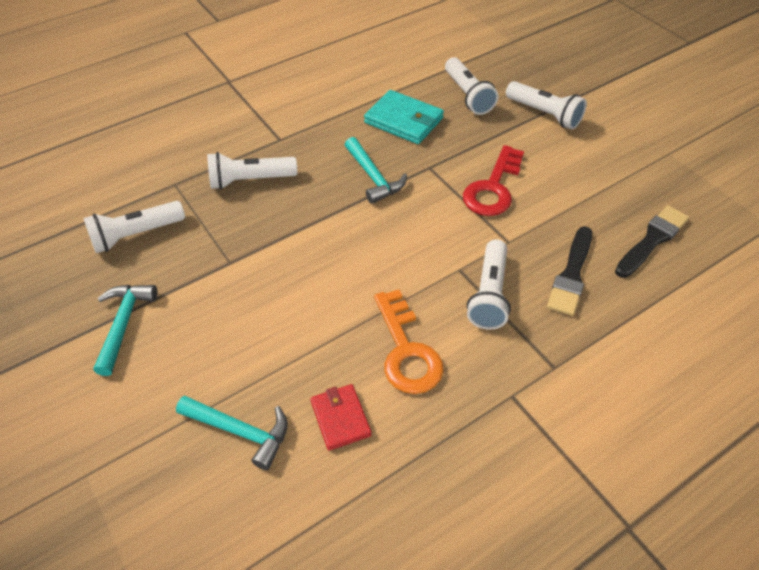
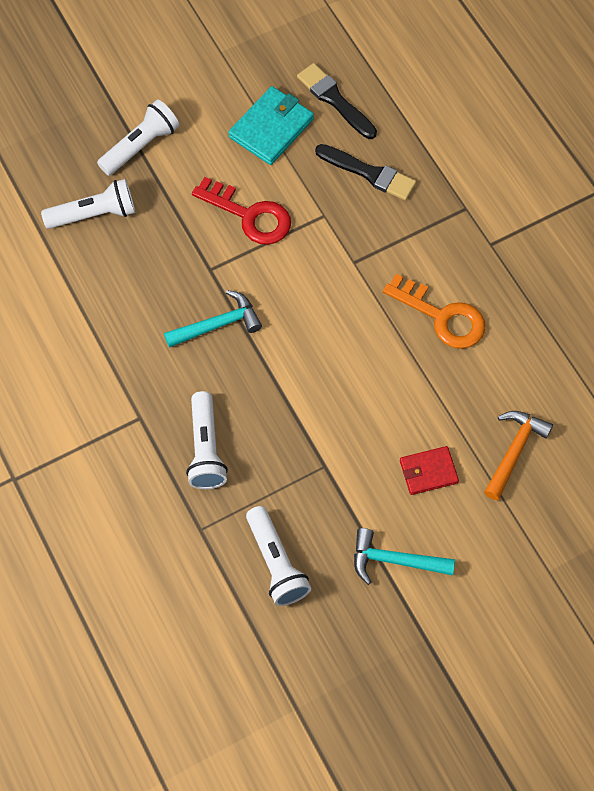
camera: 85 degrees left, 15 degrees up
(240, 431) = (514, 451): turquoise hammer -> orange hammer
(340, 418) = (505, 373): red wallet -> red wallet (428, 471)
(404, 120) = (128, 285): turquoise wallet -> turquoise wallet (271, 128)
(406, 351) = (442, 316): orange key -> orange key turned 45 degrees clockwise
(489, 294) = (386, 242): white flashlight -> none

